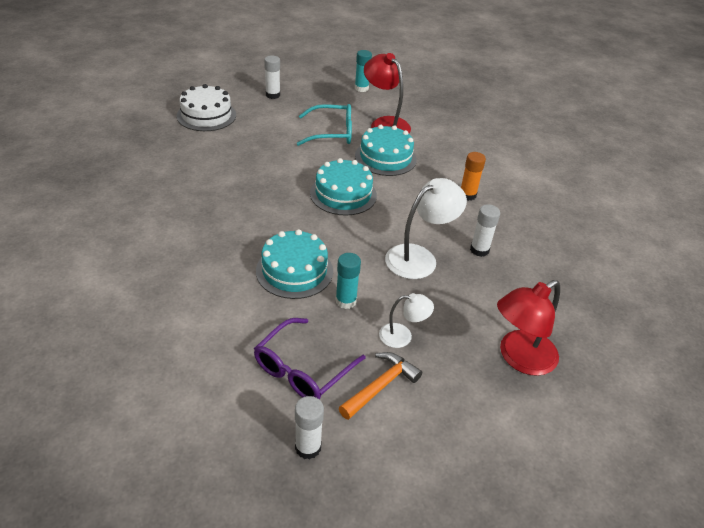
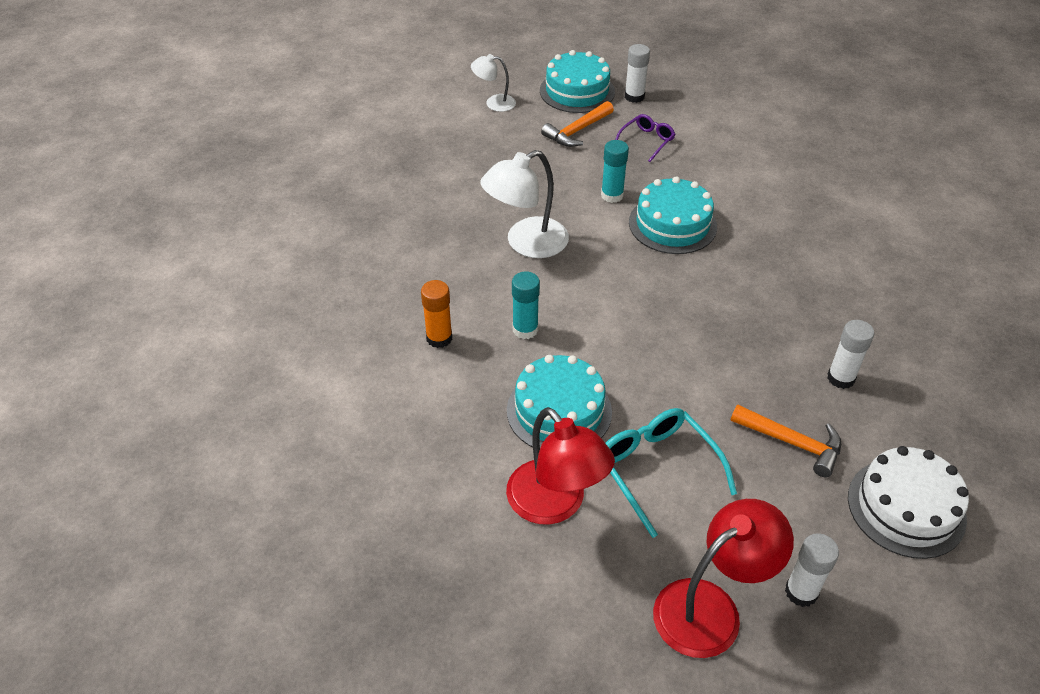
camera: 175 degrees left, 5 degrees up
(253, 139) = (792, 443): none -> orange hammer
(303, 369) = (646, 141): purple glasses -> purple glasses, size x0.61
(331, 133) = (658, 470): turquoise glasses -> turquoise glasses turned 60 degrees clockwise
(343, 194) = (625, 332): turquoise cake -> turquoise cake (577, 91)
(361, 88) = (605, 638): turquoise glue stick -> turquoise glue stick (525, 329)
(402, 336) = (554, 166): white lamp -> white lamp (494, 103)
(479, 250) = (449, 255): white glue stick -> white glue stick (841, 378)
(519, 358) = (445, 151): red lamp -> red lamp (711, 607)

